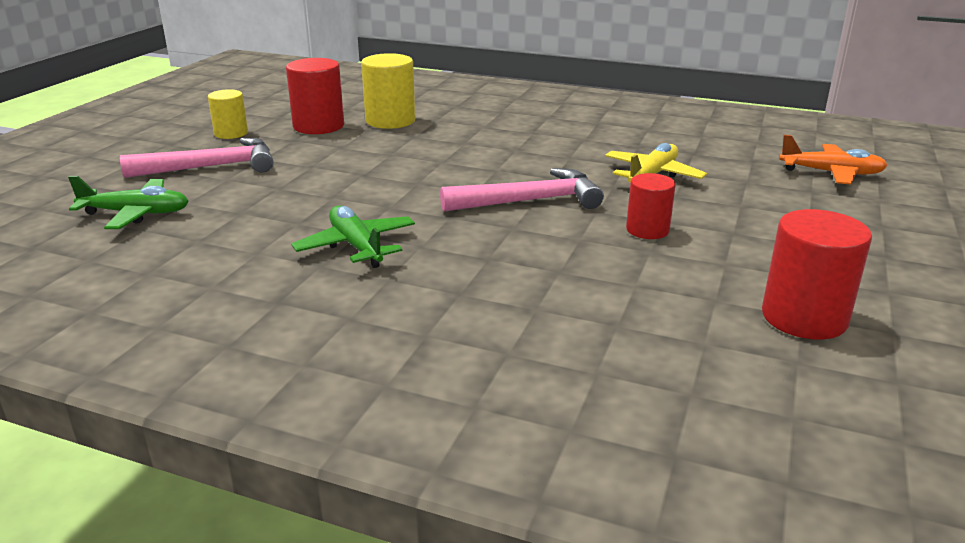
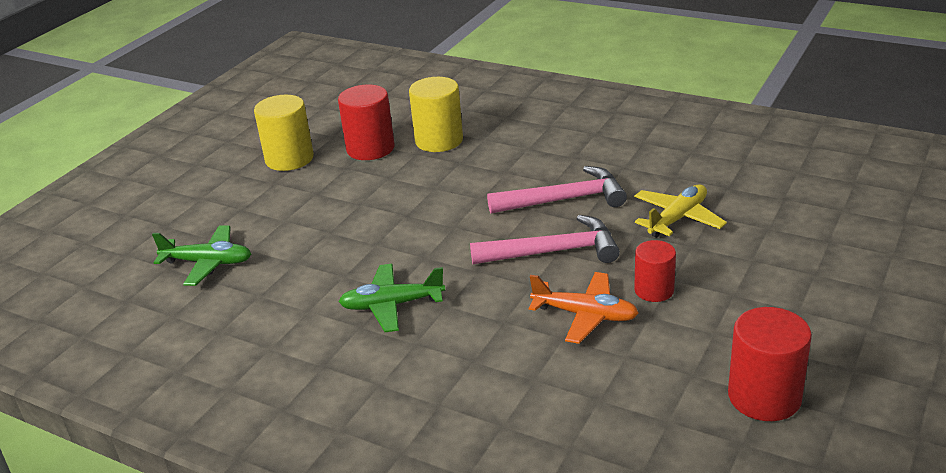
camera: 10 degrees right, 5 degrees up
(211, 167) = (271, 205): pink hammer -> pink hammer (564, 200)
(231, 133) = (289, 159): yellow cylinder -> yellow cylinder, size x1.58
(356, 246) = (392, 305): green plane -> green plane turned 75 degrees counterclockwise
(831, 173) = (858, 217): orange plane -> orange plane (585, 315)

